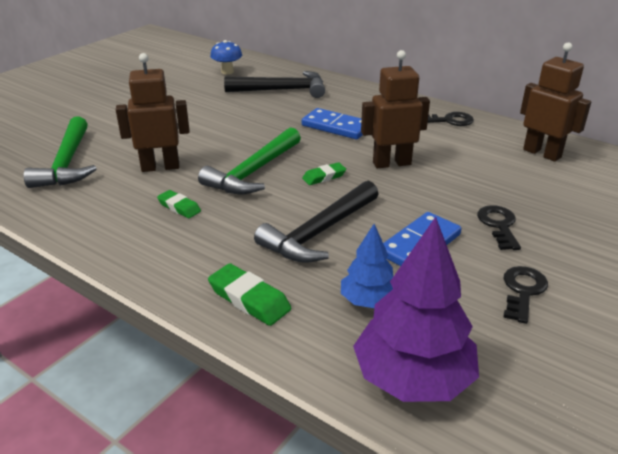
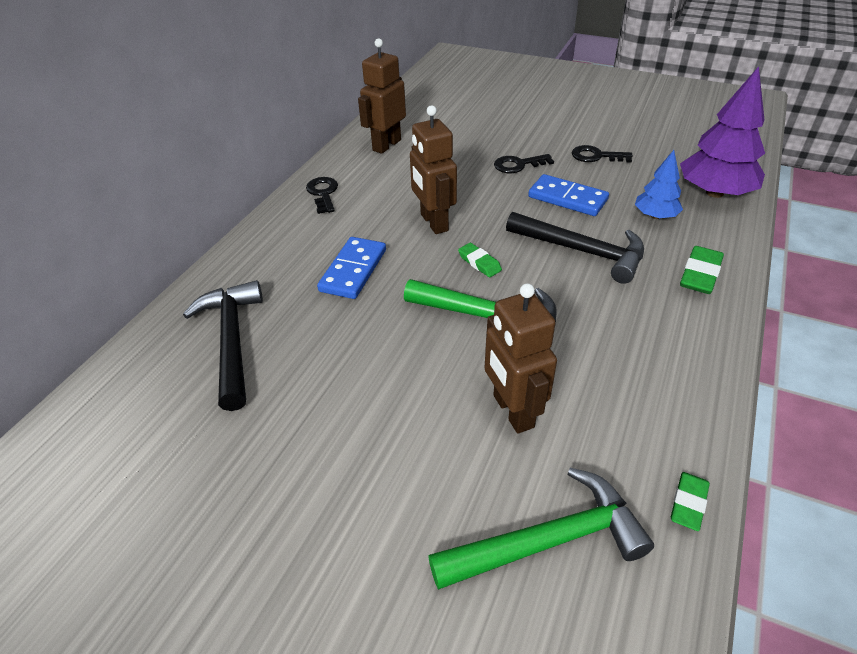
camera: 100 degrees left, 10 degrees up
(179, 207) = (595, 361): green eraser -> green eraser (688, 503)
(227, 72) = (137, 432): blue mushroom -> none

